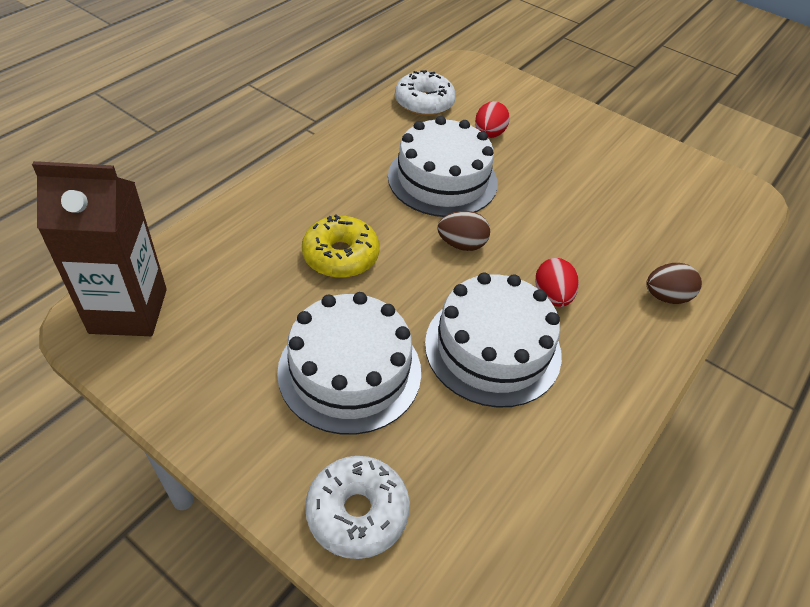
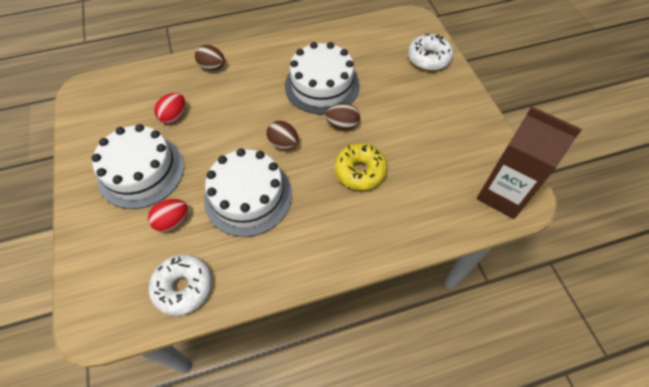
camera: 140 degrees left, 10 degrees up
(350, 371) = (398, 107): white cake -> white cake (141, 171)
(410, 302) = (342, 125): none -> brown egg
(552, 296) = (267, 93): red egg -> red egg (174, 116)

